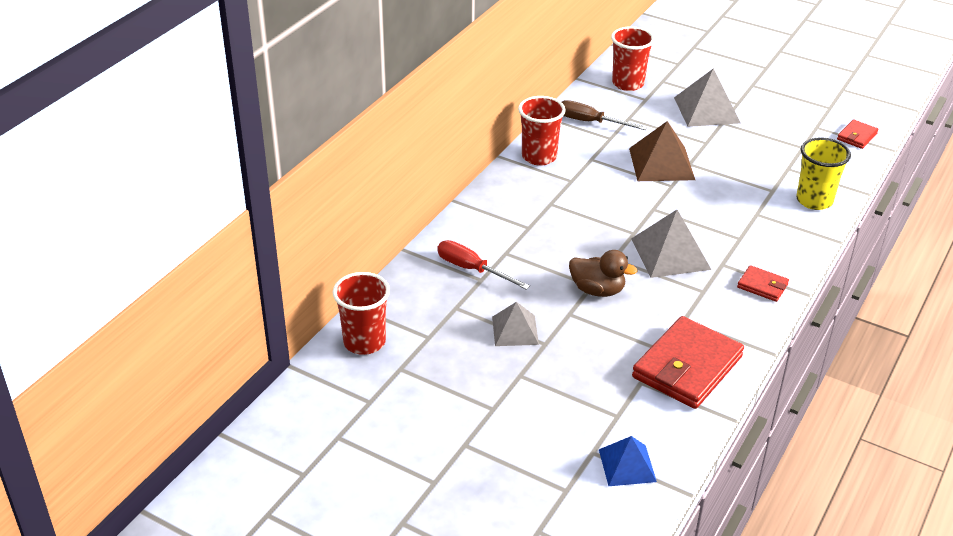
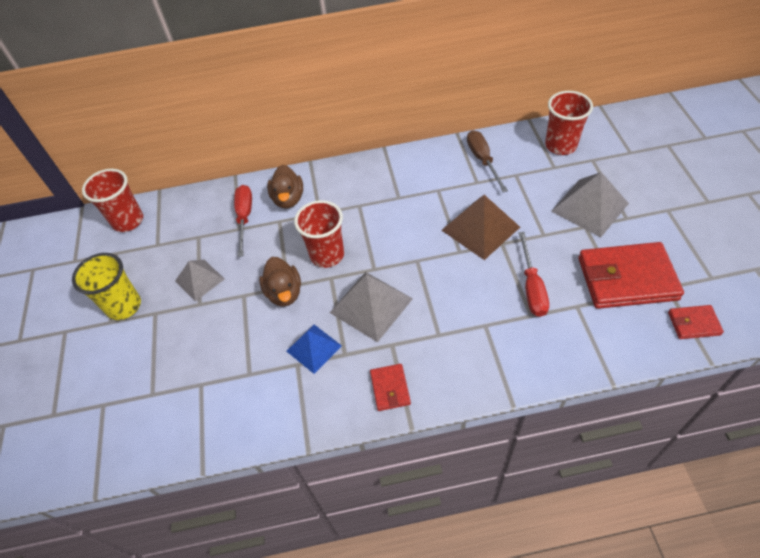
camera: 55 degrees right, 15 degrees up
(485, 235) = (288, 199): none -> brown duck
(539, 157) = (407, 165): red cup -> red cup (327, 255)
(627, 465) = (101, 434): blue pyramid -> blue pyramid (314, 348)
(687, 367) = (241, 402): red wallet -> red wallet (626, 279)
(748, 175) = (531, 287): none -> red screwdriver
(814, 200) = (552, 352): yellow cup -> yellow cup (124, 306)

